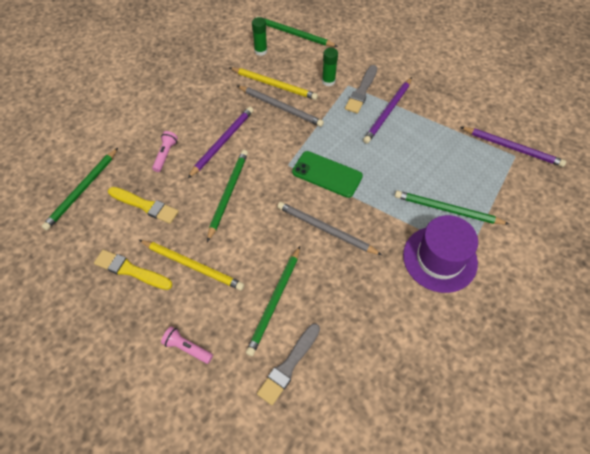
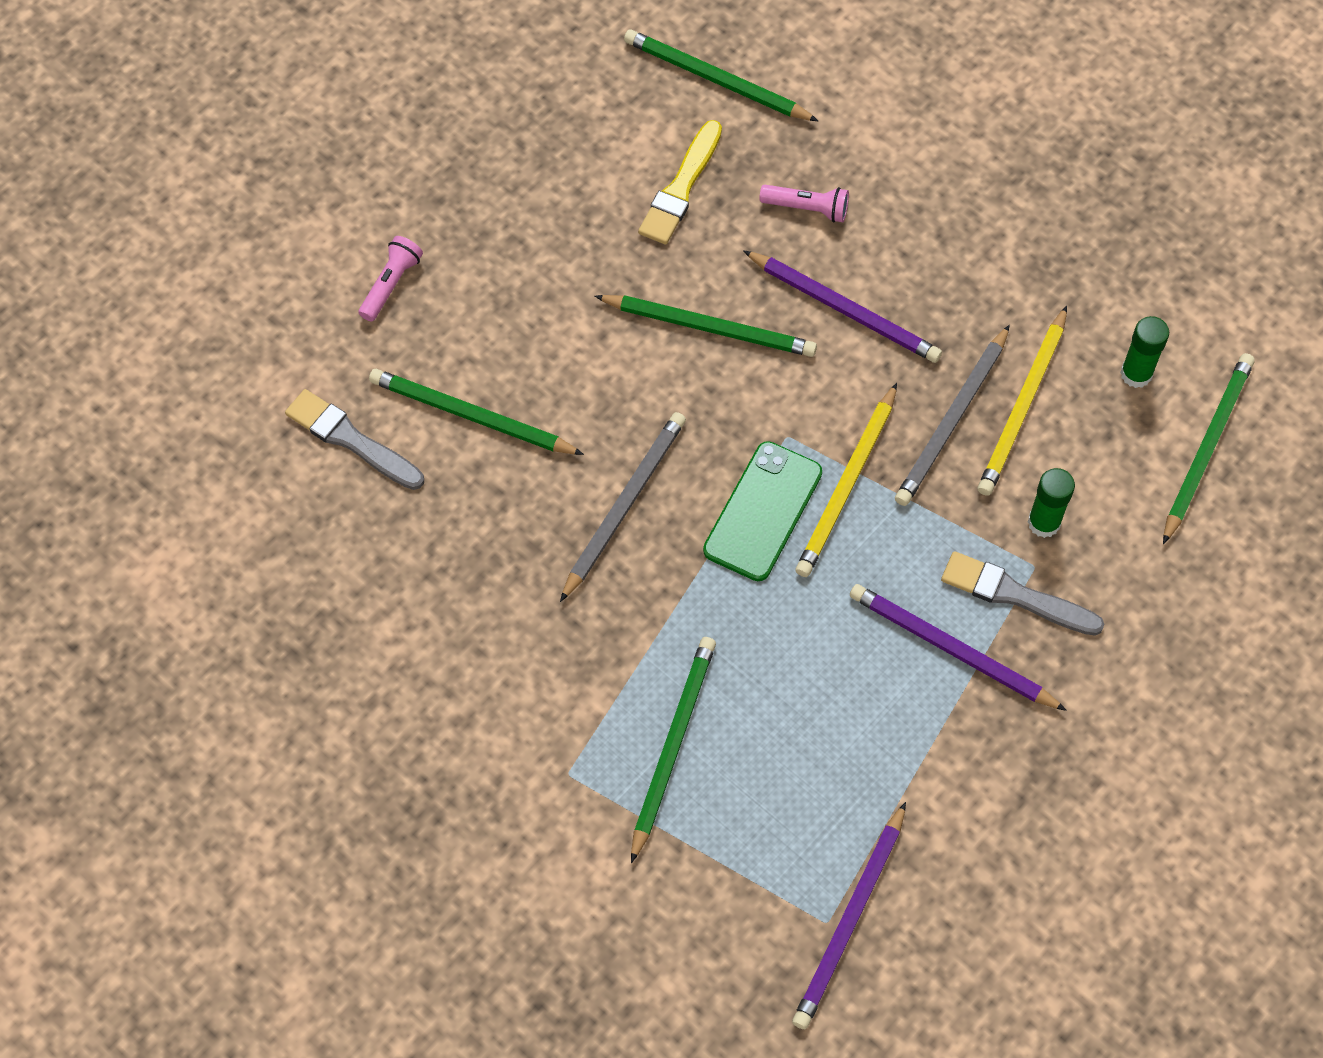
camera: 90 degrees right, 5 degrees up
(131, 270) = (540, 183): yellow brush -> none
(193, 265) = (548, 279): yellow pencil -> yellow pencil (847, 485)
(440, 258) = (554, 714): purple hat -> none

